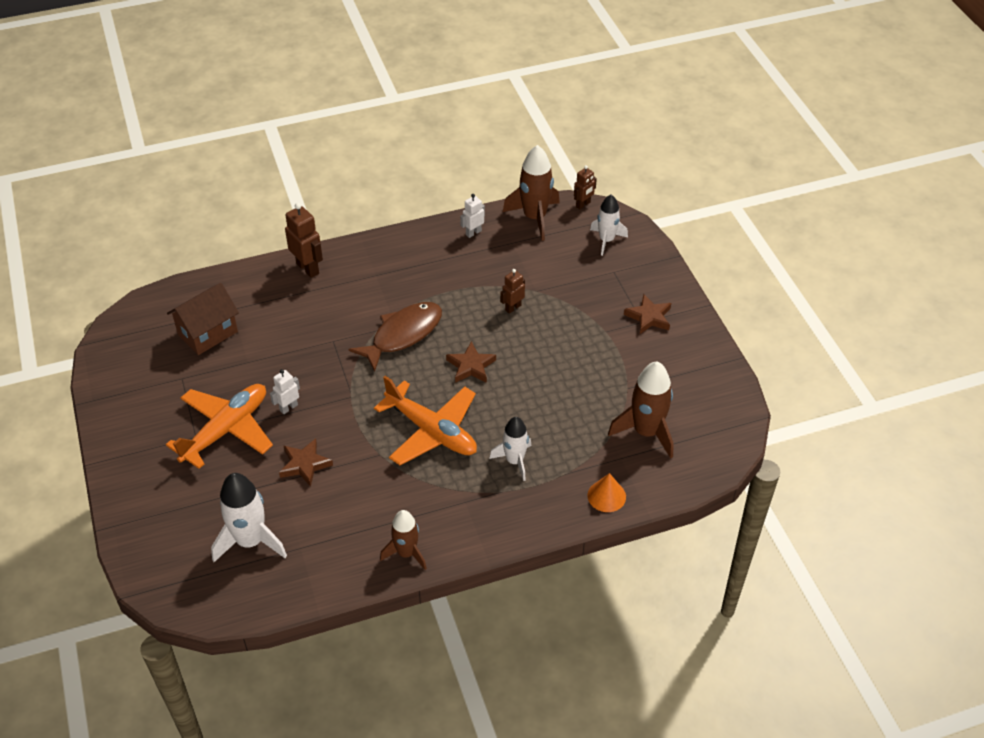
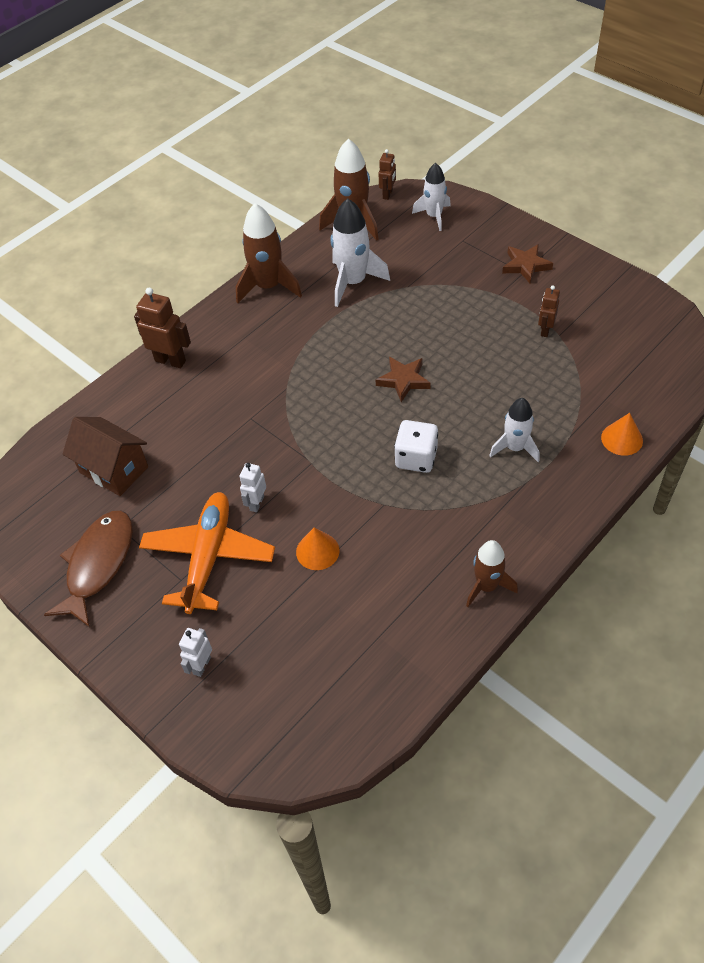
camera: 25 degrees left, 5 degrees up
(208, 333) = (114, 469): brown house -> brown house turned 75 degrees counterclockwise
(250, 541) = (323, 657): white rocket -> white rocket (353, 282)
(305, 464) = (317, 551): brown star -> orange cone
(403, 335) = (315, 381): brown fish -> brown fish (98, 565)
(432, 431) = (416, 458): orange plane -> white dice
(473, 233) = (307, 260): white robot -> white robot (201, 665)
(513, 307) = (399, 310): brown robot -> brown robot (545, 330)
(646, 432) = (607, 366): brown rocket -> brown rocket (268, 286)

